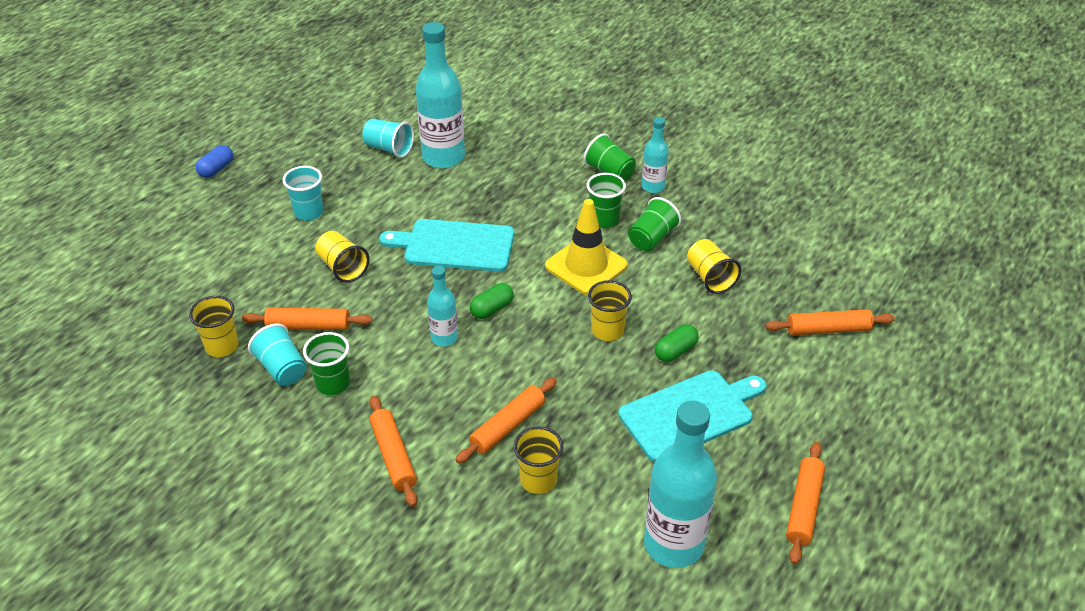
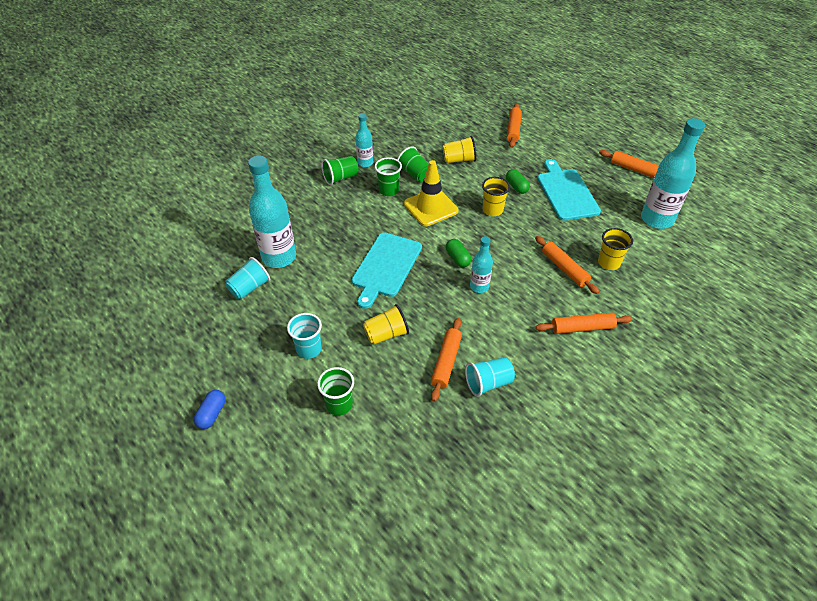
camera: 75 degrees left, 5 degrees up
(216, 169) = (212, 414): blue capsule -> blue capsule turned 60 degrees clockwise
(222, 346) = (454, 422): yellow cup -> none
(333, 384) = (510, 353): green cup -> green cup (339, 404)

